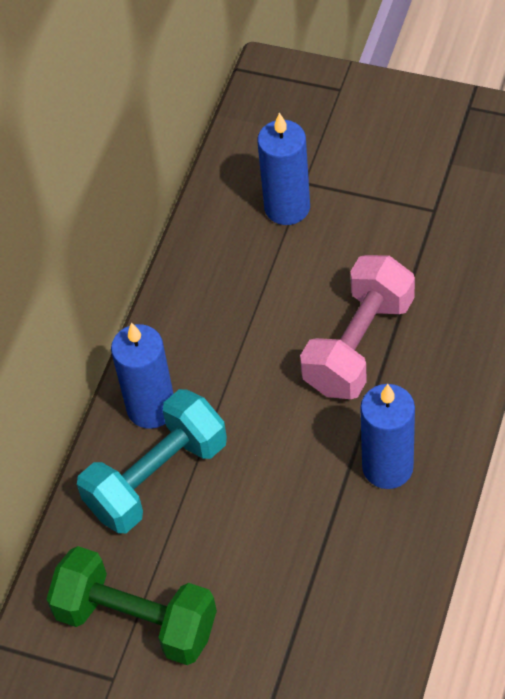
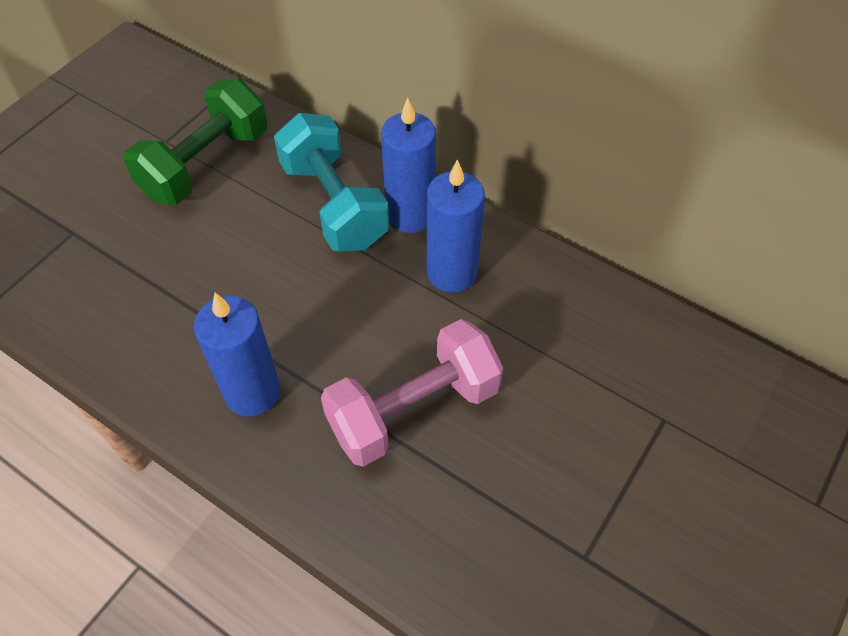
camera: 100 degrees right, 0 degrees up
(287, 207) = (629, 391): blue candle -> blue candle (451, 272)
(358, 345) = (413, 410): pink dumbbell -> pink dumbbell turned 75 degrees counterclockwise

